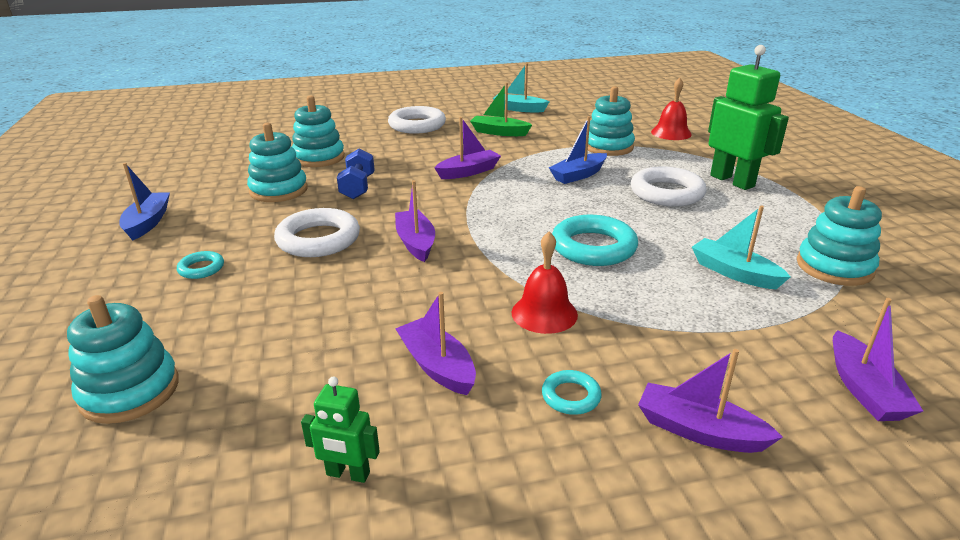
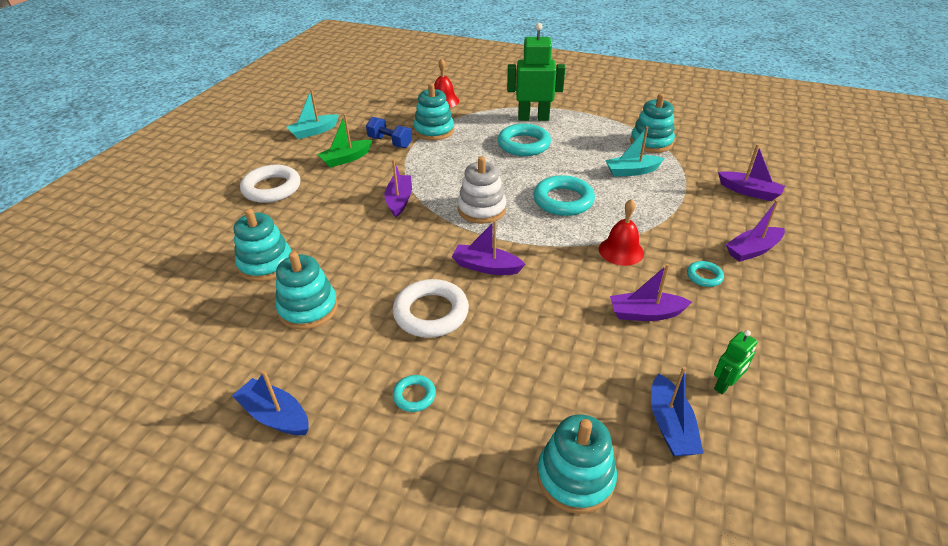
camera: 55 degrees left, 10 degrees up
(358, 187) = (359, 262): blue dumbbell -> blue dumbbell (390, 142)
(509, 210) = (481, 209): none -> white stacking toy
(578, 175) = (462, 161): blue boat -> blue boat (670, 425)
(666, 193) = (524, 144): white ring -> turquoise ring

